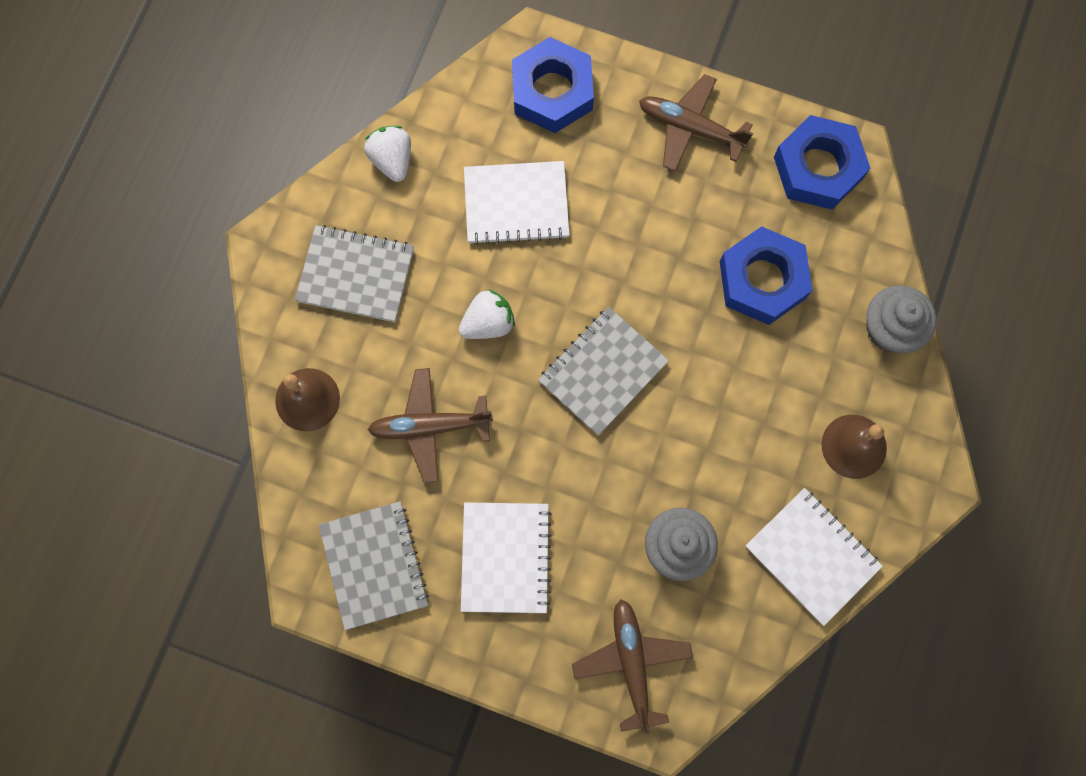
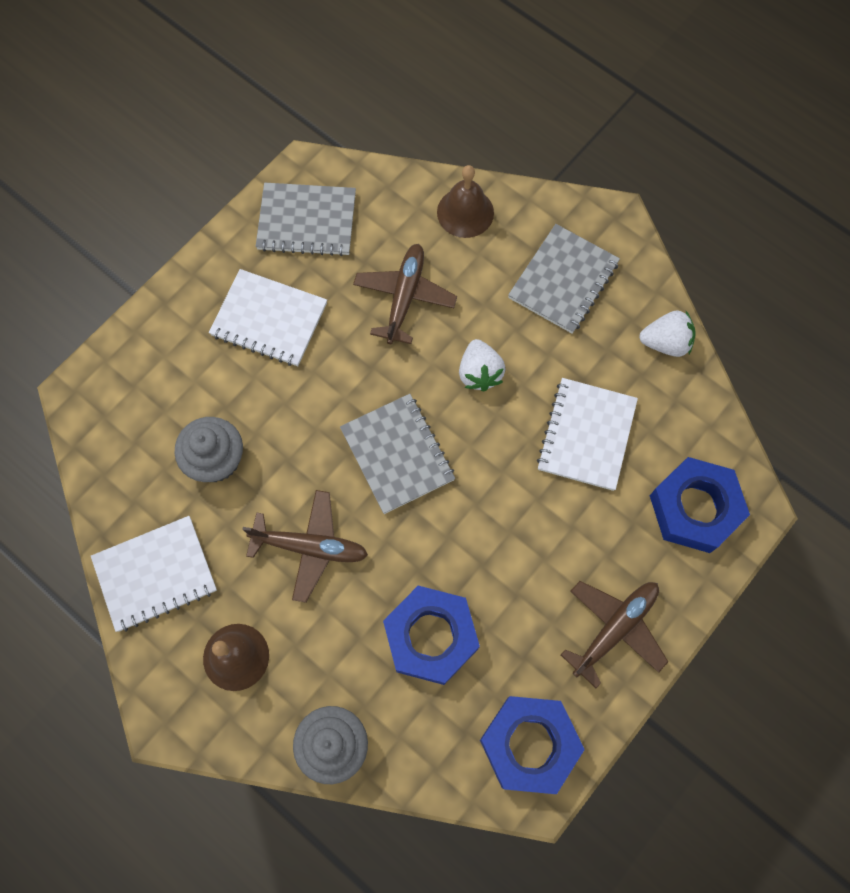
camera: 110 degrees right, 5 degrees down
(632, 662) = (139, 388): brown plane -> brown plane (310, 547)

